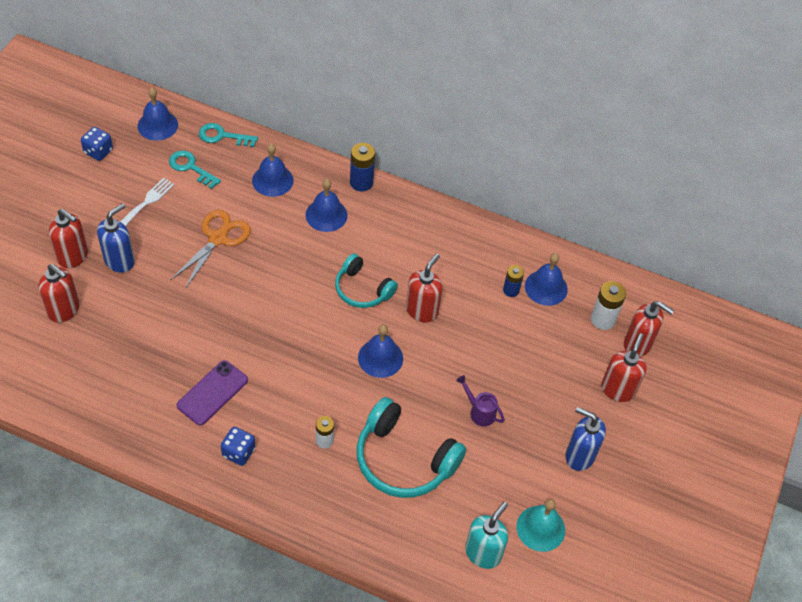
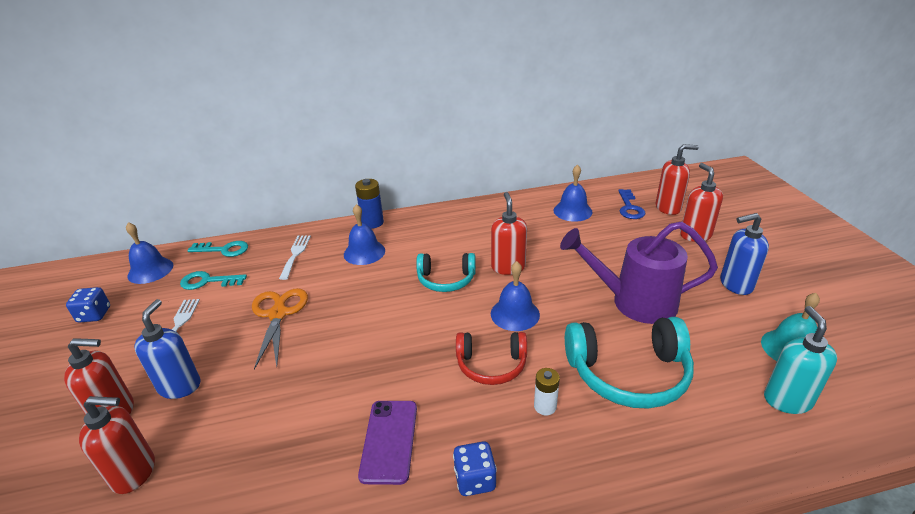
camera: 30 degrees left, 20 degrees down
(223, 136) = (223, 250): turquoise key -> turquoise key turned 150 degrees counterclockwise
(272, 180) = (295, 254): blue bell -> white fork
(322, 386) = (491, 365): none -> red headphones
(479, 411) = (634, 302): purple watering can -> purple watering can, size x2.28
(511, 290) = (553, 224): blue battery -> none
(603, 319) = (629, 207): white battery -> blue key

